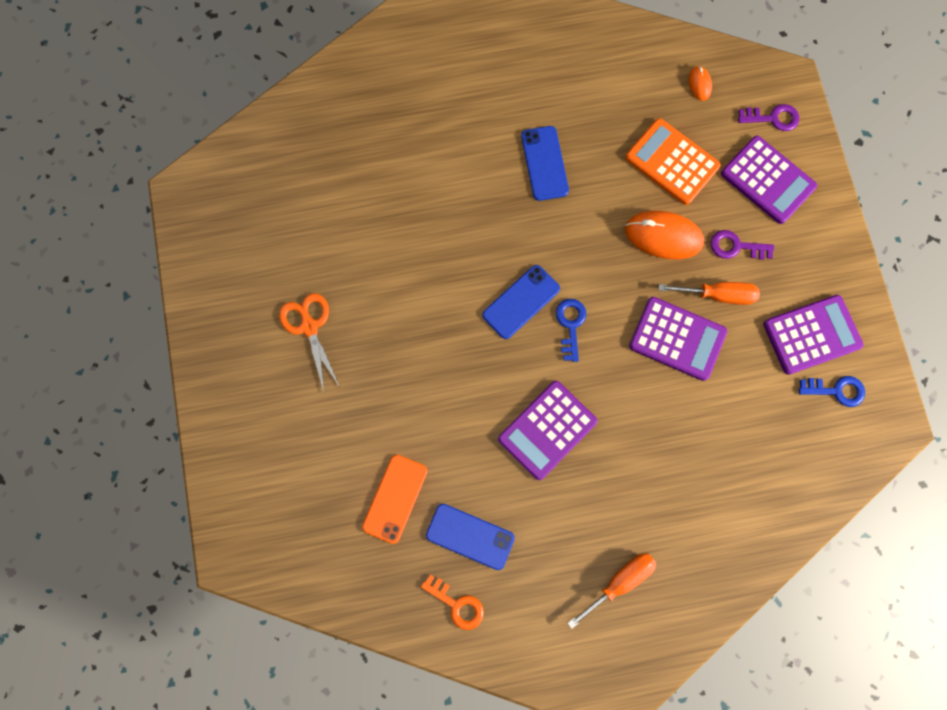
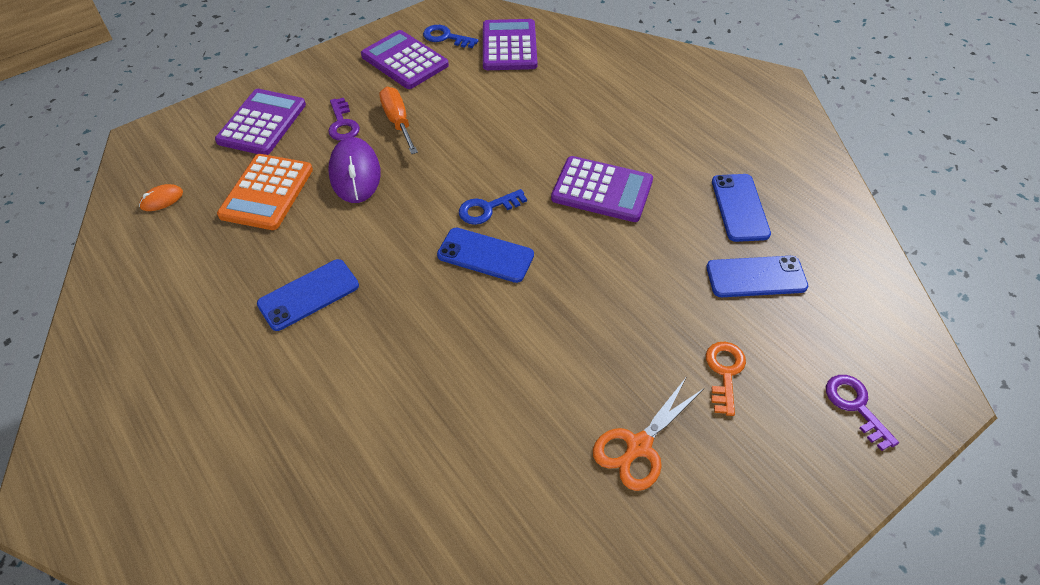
camera: 115 degrees left, 25 degrees down
(395, 498) = (756, 277): orange phone -> blue phone
(457, 604) = (803, 194): orange key -> orange key (724, 372)
(619, 582) = (691, 104): orange screwdriver -> none
(663, 236) = (355, 173): orange mouse -> purple mouse
(677, 339) = (456, 134): purple calculator -> purple calculator (509, 46)
(773, 118) = (189, 137): purple key -> purple key (855, 406)
(836, 390) = (445, 37): blue key -> blue key turned 45 degrees counterclockwise

